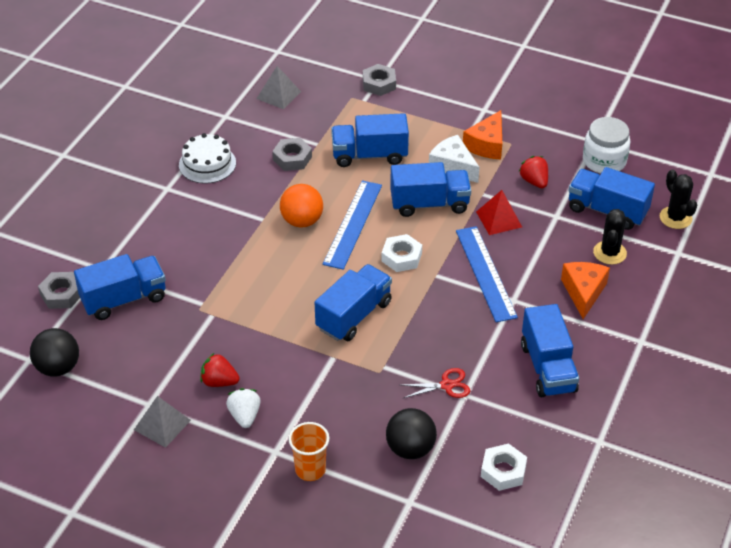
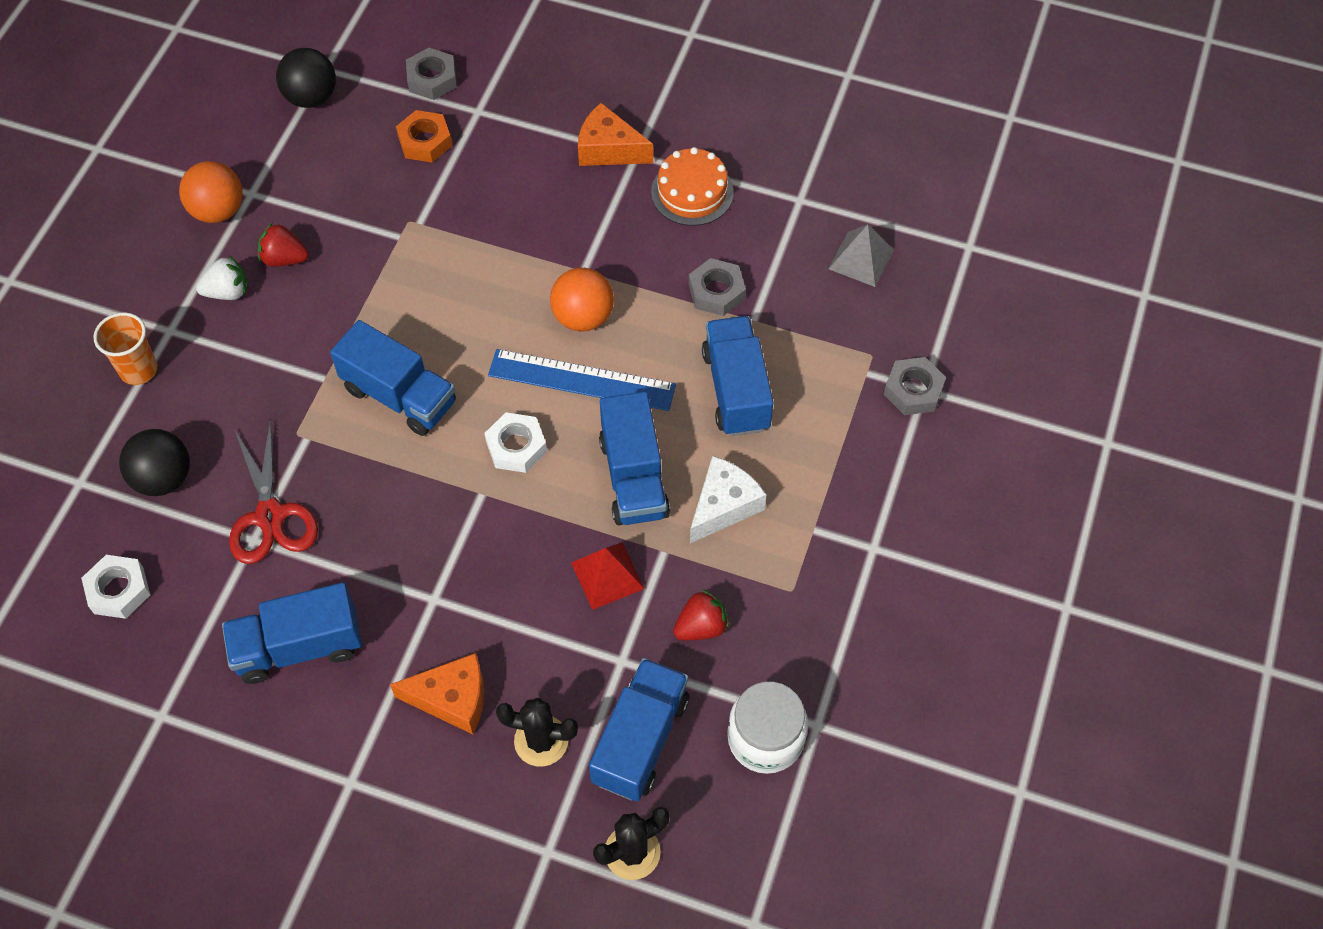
camera: 85 degrees right, 15 degrees up
(124, 299) = (425, 141): blue truck -> orange nut
(162, 425) = (218, 211): grey pyramid -> orange ball
(207, 164) = (692, 192): white cake -> orange cake
(219, 382) = (284, 259): red strawberry -> red strawberry turned 90 degrees counterclockwise
(447, 385) = (270, 516): red scissors -> red scissors, size x1.66
(485, 273) = (488, 559): blue ruler -> none
(487, 145) = (783, 554): orange cheese -> orange cheese (609, 149)

